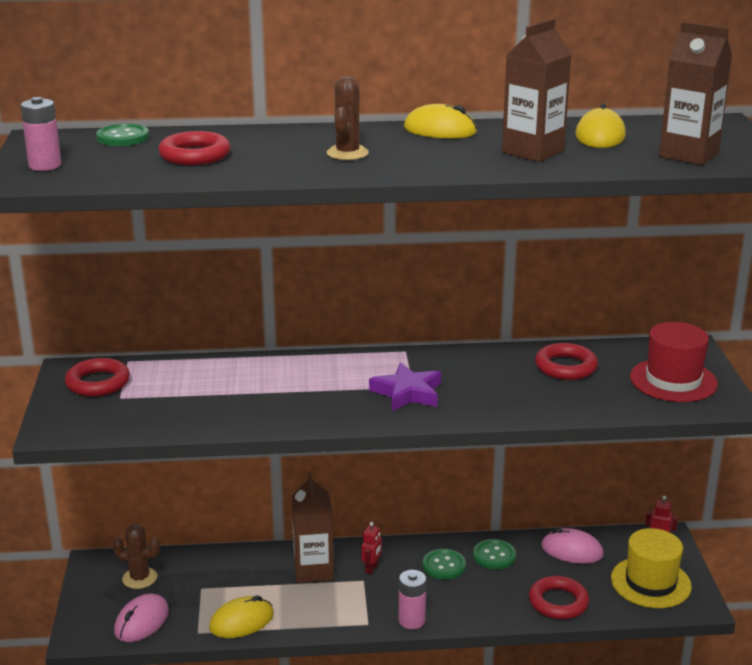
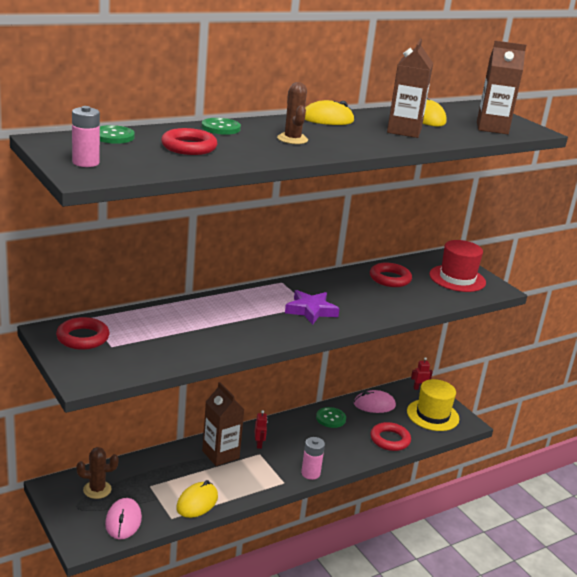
camera: 30 degrees left, 0 degrees up
(444, 566) = (304, 432): green button -> green button (221, 128)

